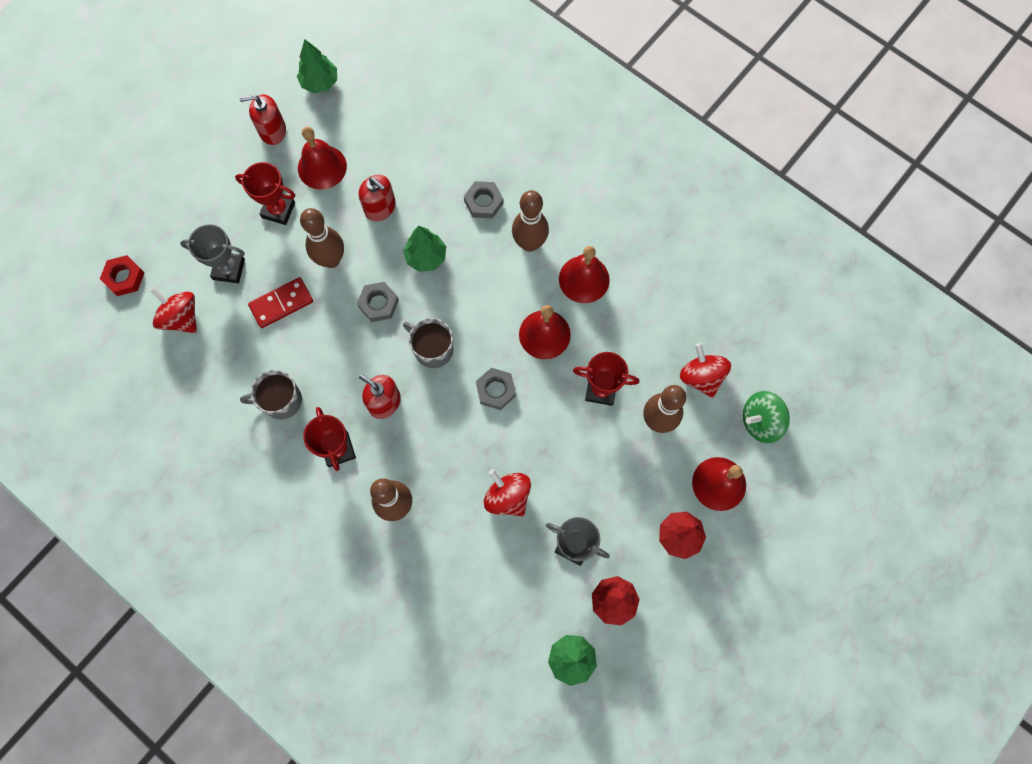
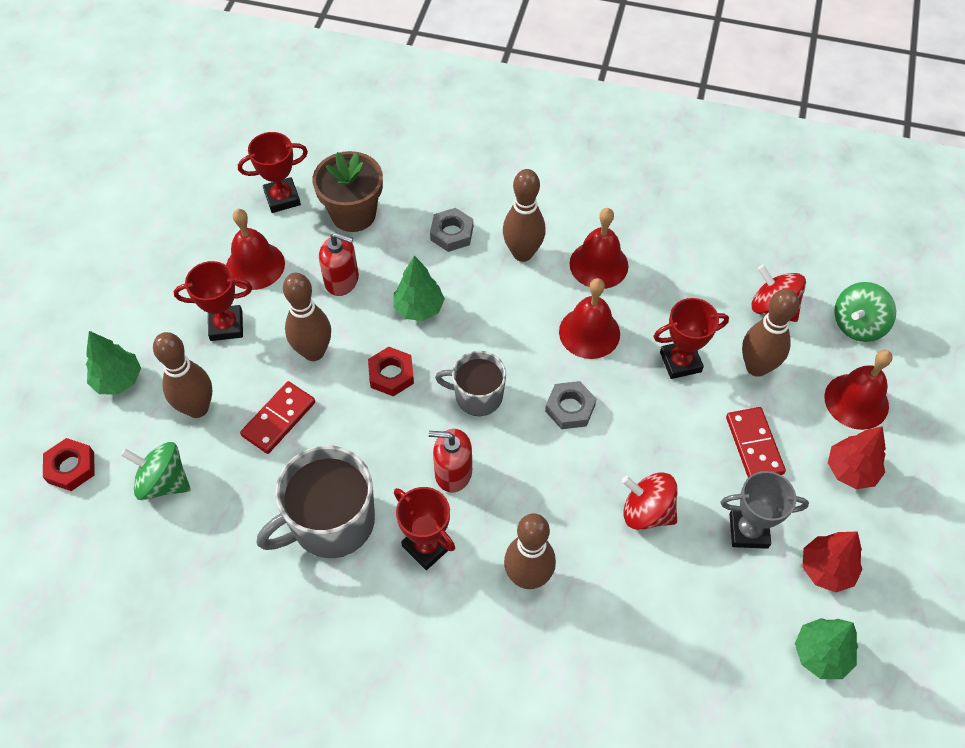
camera: 25 degrees left, 15 degrees down
(181, 317) = (163, 482): red spinning top -> green spinning top
(229, 269) = (197, 408): grey trophy -> brown bowling pin
(272, 131) = (180, 251): red soap dispenser -> none
(281, 401) = (331, 522): grey mug -> grey mug, size x1.63
(320, 82) = (211, 187): green tree -> green tree (118, 380)
(369, 115) = (282, 198): none -> red trophy
(378, 304) = (391, 374): grey nut -> red nut
(416, 152) = (353, 214): none -> brown flower pot
(617, 482) = (754, 445): none -> red domino

